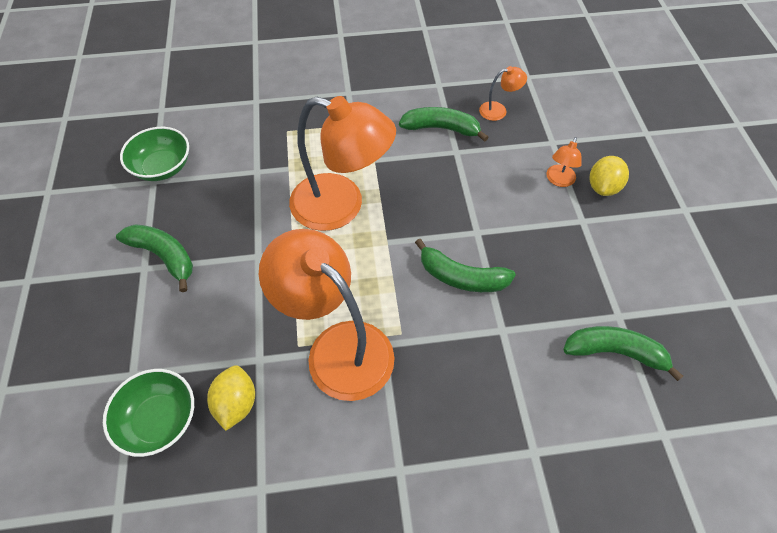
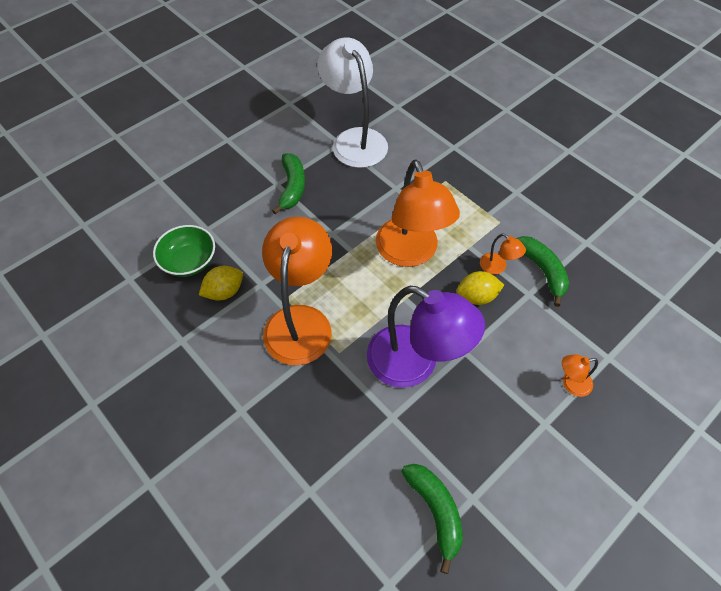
camera: 55 degrees right, 0 degrees up
(162, 167) = (354, 139): green bowl -> white lamp
(461, 277) = (415, 364): green banana -> purple lamp
(498, 110) = (602, 299): orange lamp -> orange lamp (497, 267)
(603, 187) = (597, 423): yellow lemon -> yellow lemon (477, 297)

